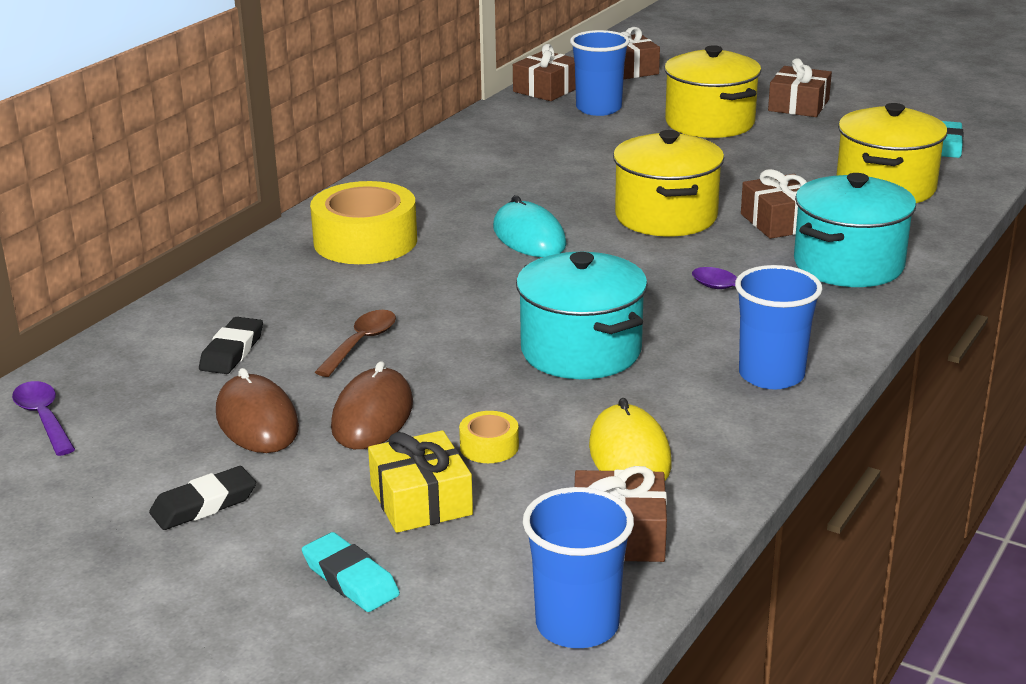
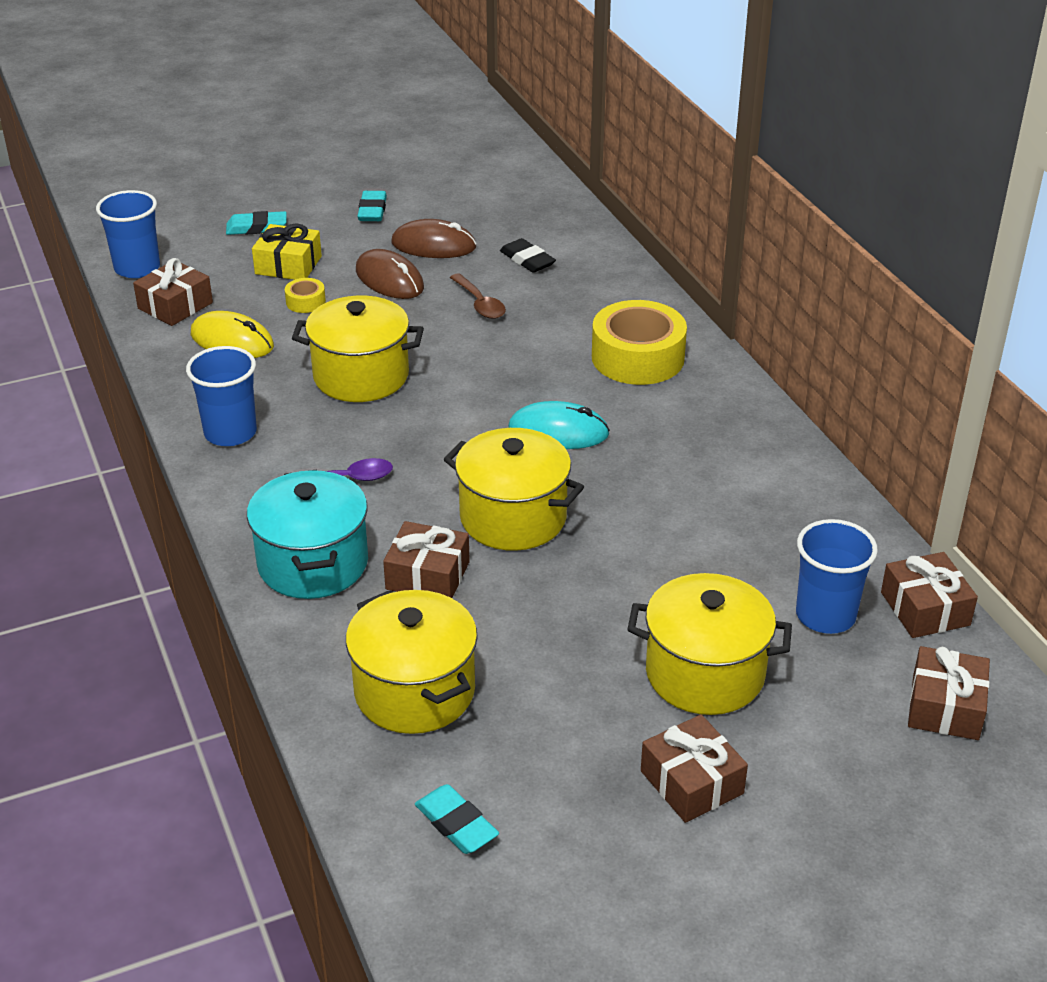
camera: 125 degrees right, 10 degrees up
(43, 418) = (521, 190): purple spoon -> none
(204, 505) = (372, 210): black eraser -> turquoise eraser
(581, 351) = (361, 376): turquoise pot -> yellow pot

